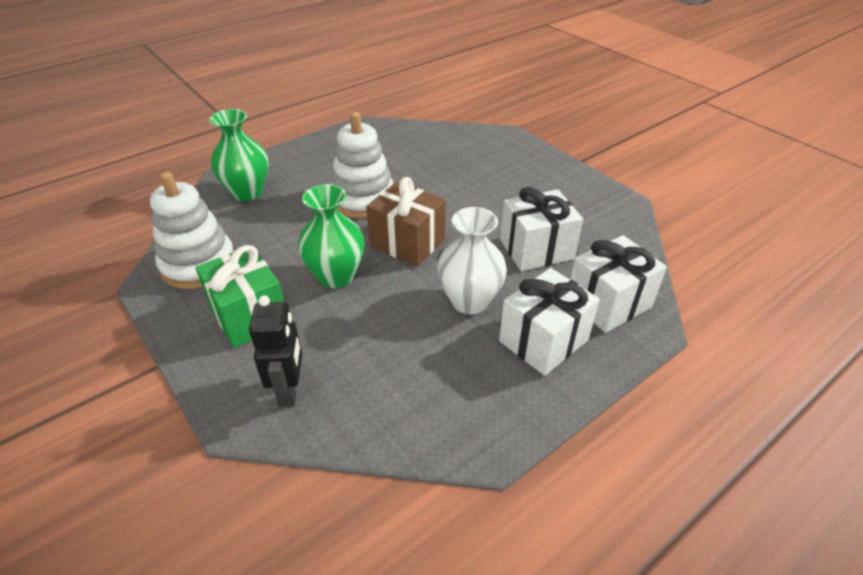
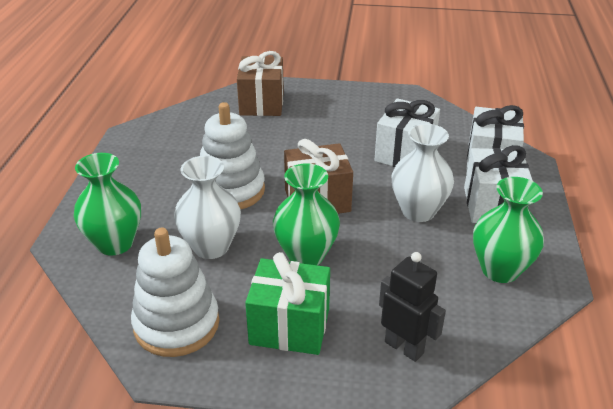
camera: 45 degrees left, 5 degrees down
(291, 230) = (211, 247): none -> white vase
(457, 395) = (500, 270): none -> green vase
(484, 148) = (261, 103): none -> brown gift

